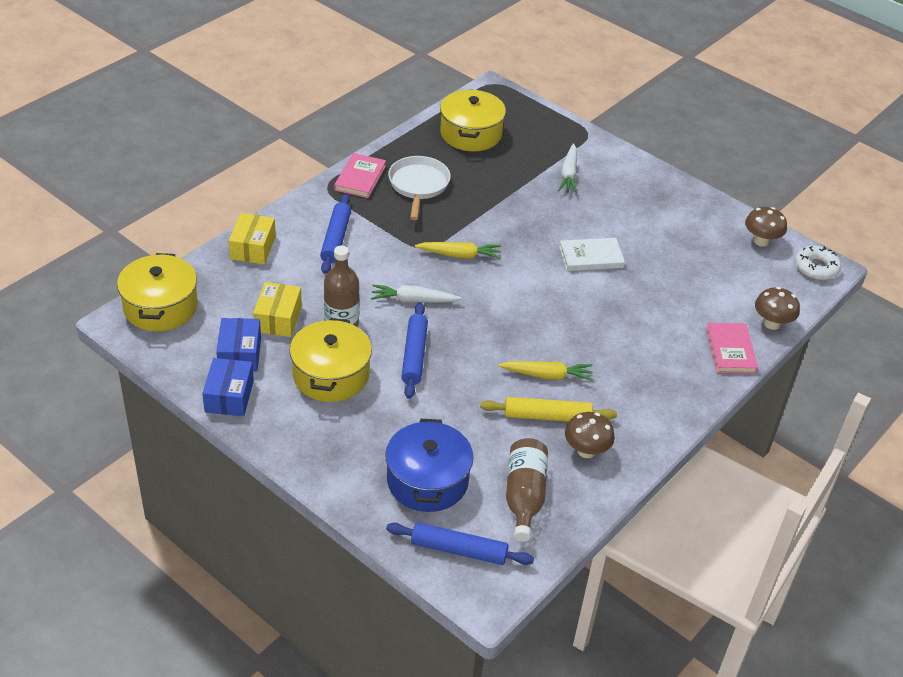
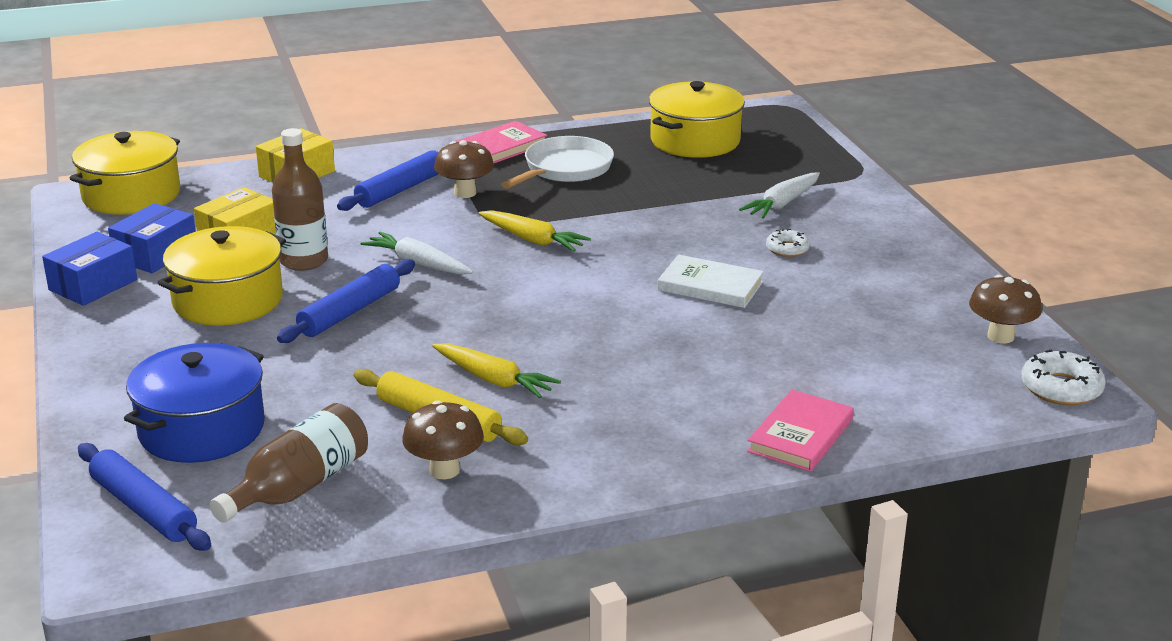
camera: 35 degrees right, 15 degrees down
(604, 211) = (787, 249): none -> white donut
(772, 323) = (907, 426): brown mushroom -> brown mushroom (465, 193)

